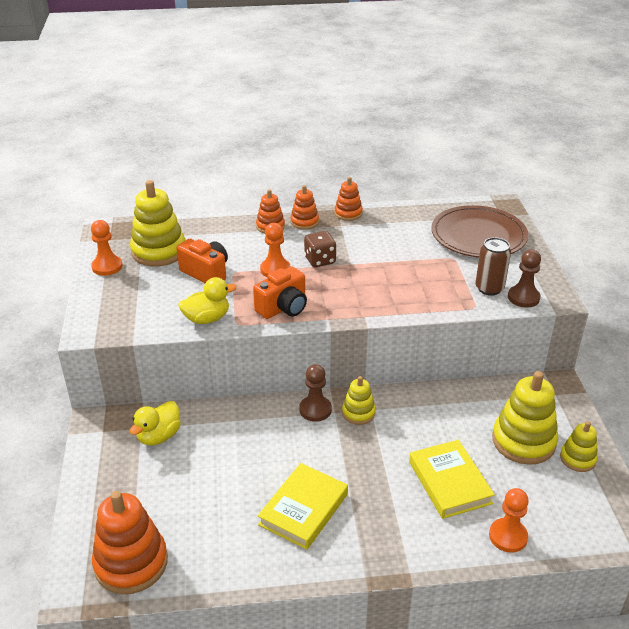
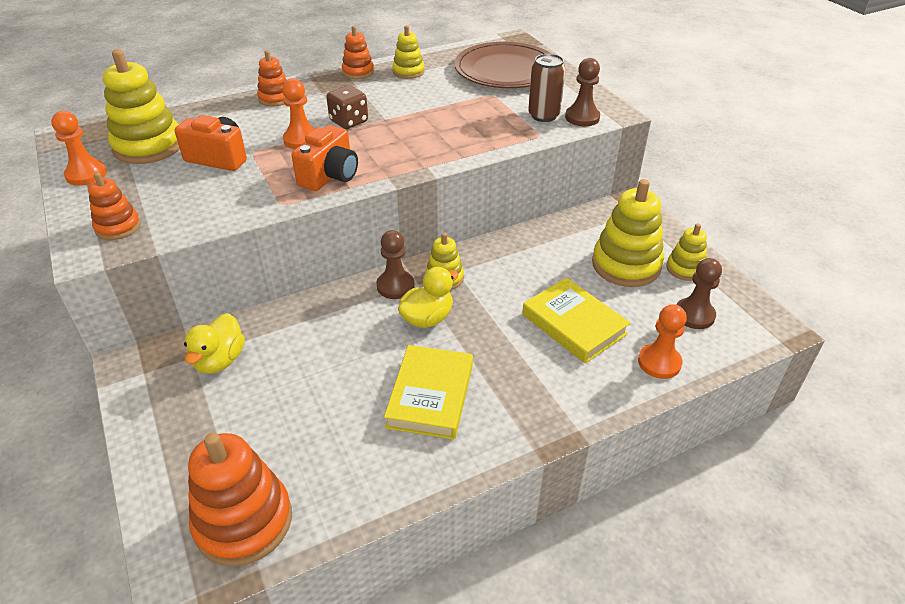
camera: 20 degrees left, 5 degrees up
(207, 319) = (242, 205): yellow duck -> yellow duck (427, 318)
(304, 222) = (313, 88): orange stacking toy -> orange stacking toy (118, 227)
(391, 221) = (408, 72): none -> yellow stacking toy
(563, 503) = (694, 315): none -> brown pawn

